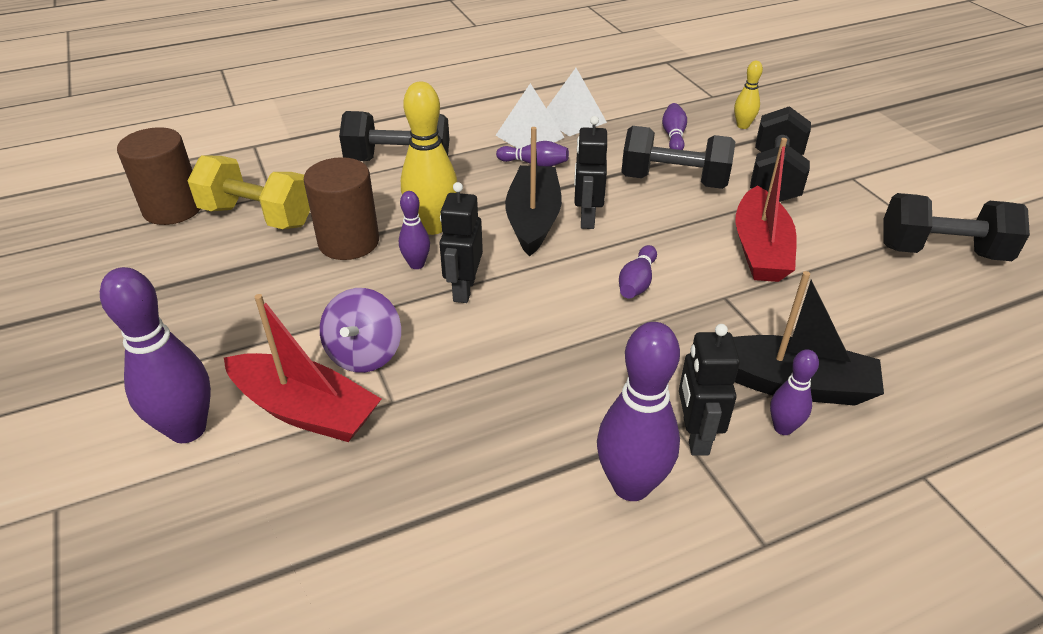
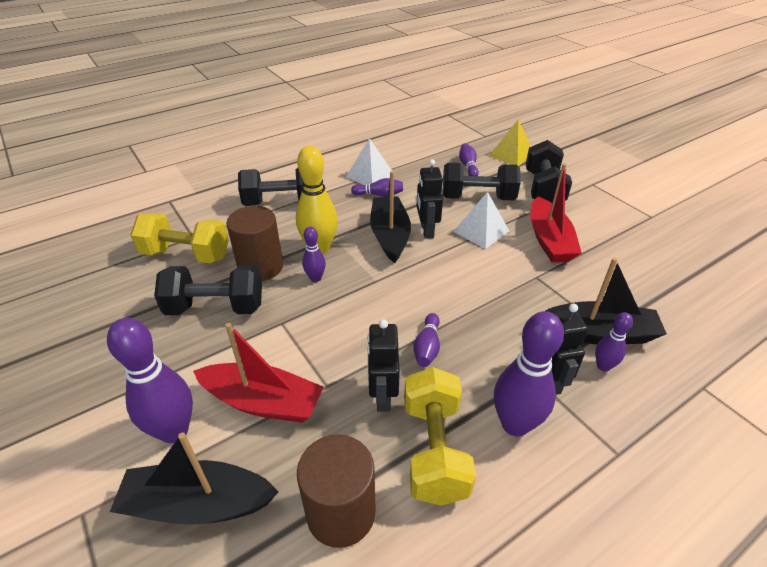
camera: 10 degrees left, 0 degrees up
(173, 209) = (118, 256): brown cylinder -> brown cylinder (341, 512)
(194, 519) = (198, 504): none -> black boat
(364, 353) = (295, 351): purple spinning top -> none
(463, 289) = (355, 293): black robot -> black robot (382, 396)
(510, 501) = (434, 450): none -> yellow dumbbell
(573, 119) = (396, 160): white pyramid -> white pyramid (481, 231)
(637, 282) = (474, 273): purple bowling pin -> purple bowling pin (427, 347)
(743, 126) = (511, 155): yellow bowling pin -> yellow pyramid
(941, 252) = (664, 229): black dumbbell -> black dumbbell (216, 307)

